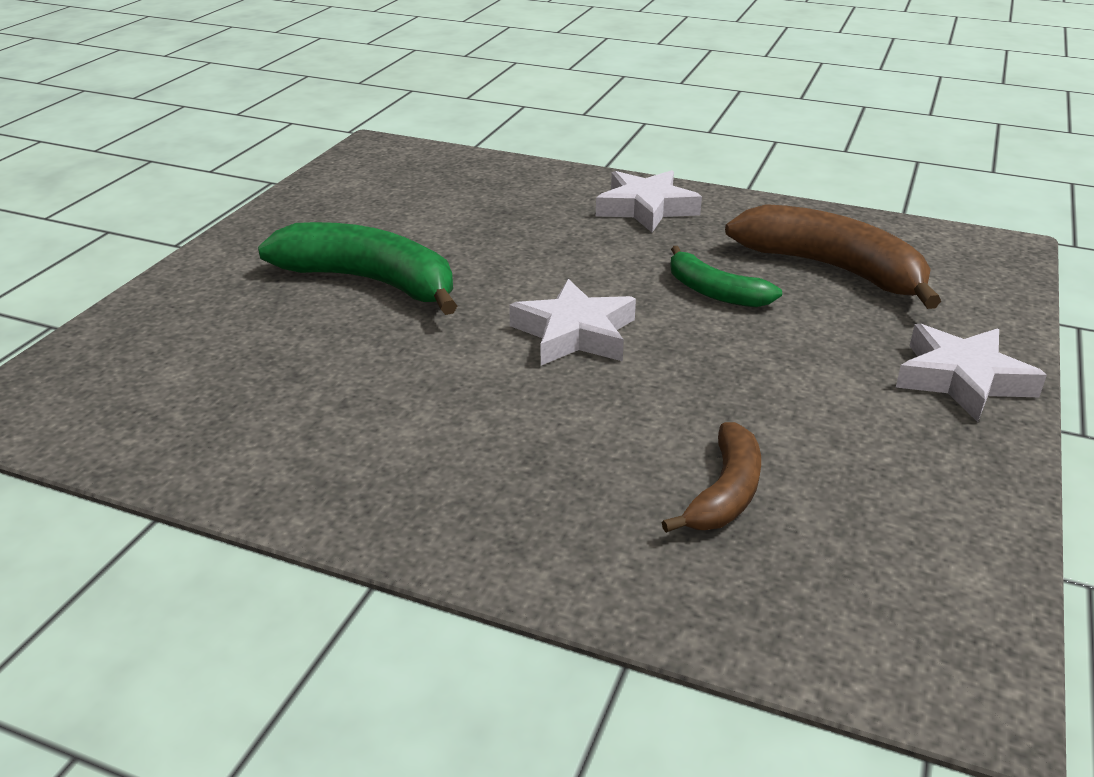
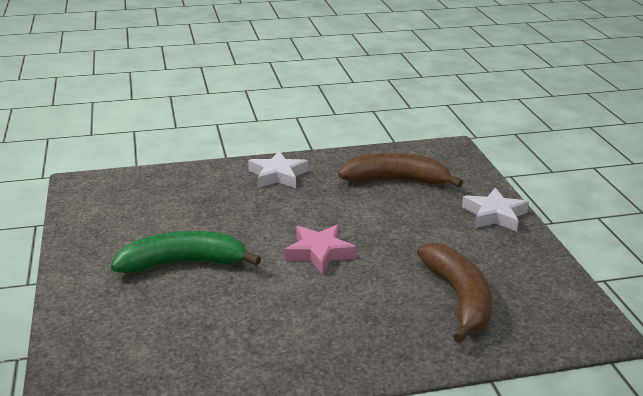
camera: 35 degrees left, 5 degrees down
(575, 333) = (319, 253): white star -> pink star
(714, 292) = (358, 209): green banana -> none
(725, 493) = (459, 299): brown banana -> brown banana, size x1.75

